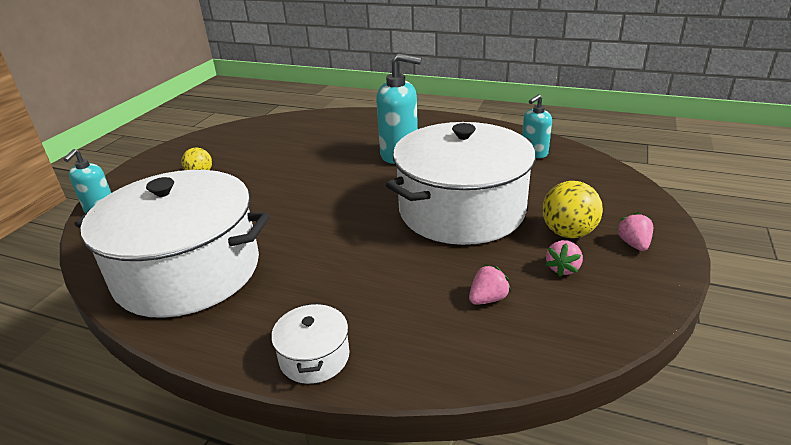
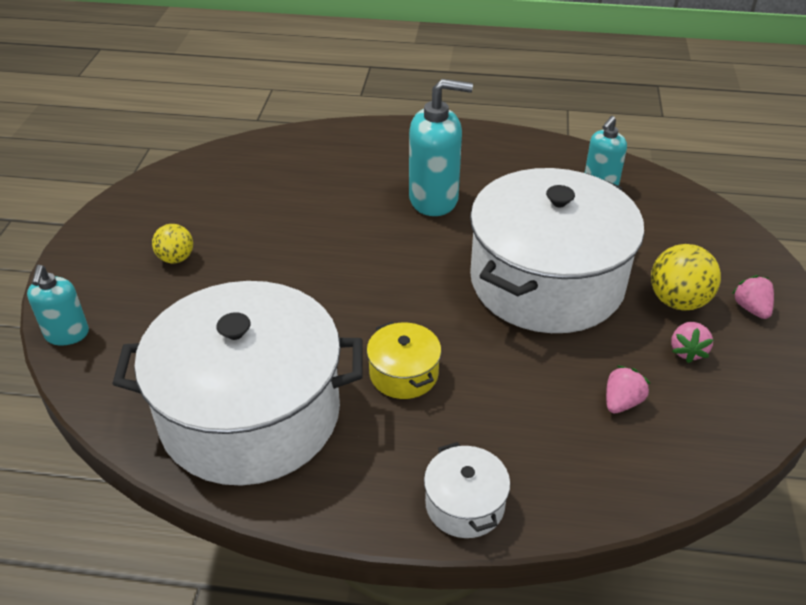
camera: 15 degrees left, 10 degrees up
(317, 258) = (403, 373): none -> yellow pot

